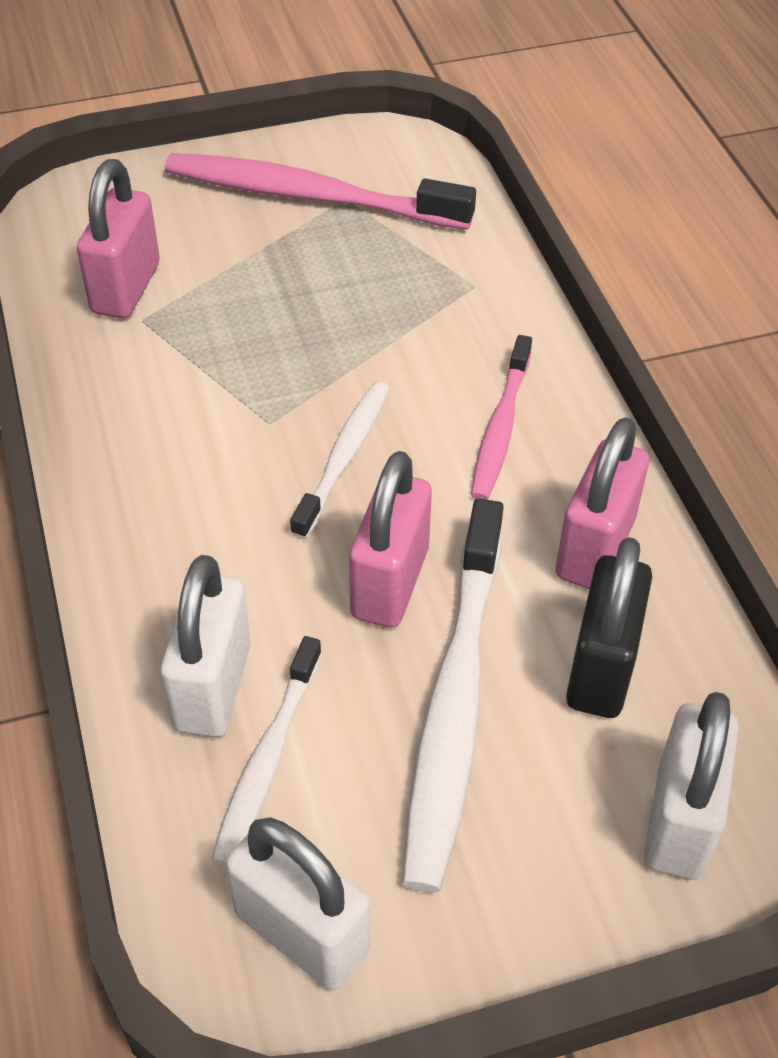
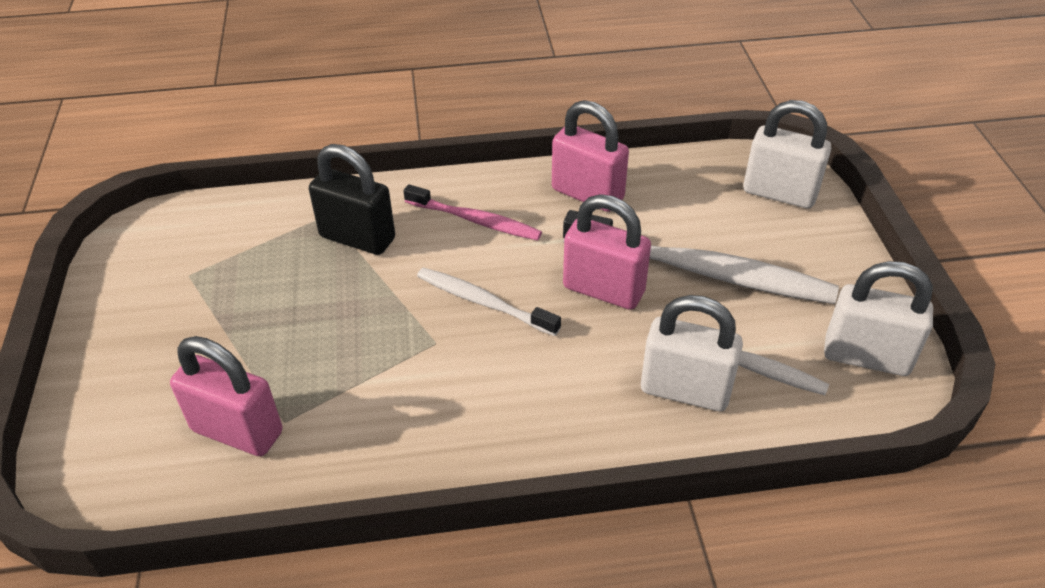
camera: 80 degrees left, 5 degrees down
(302, 932) = (866, 356): white padlock -> white padlock turned 60 degrees clockwise
(310, 196) = (173, 296): pink toothbrush -> none
(601, 668) = (678, 206): black padlock -> black padlock (357, 238)

